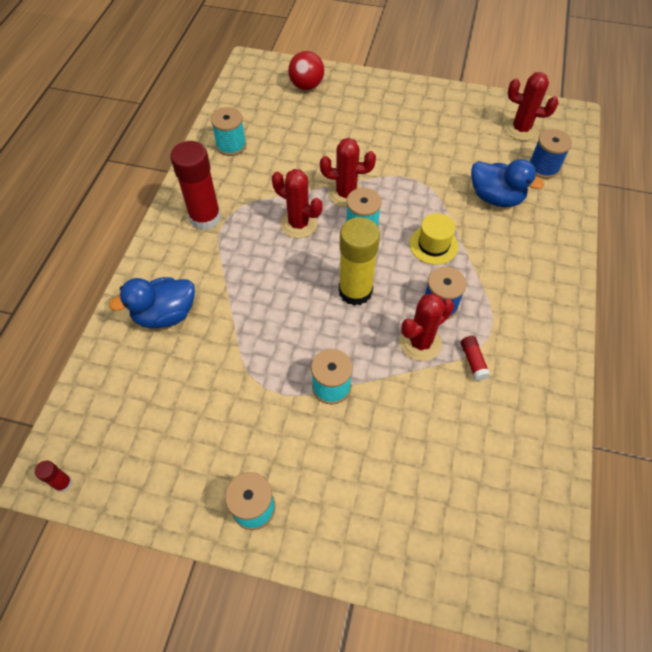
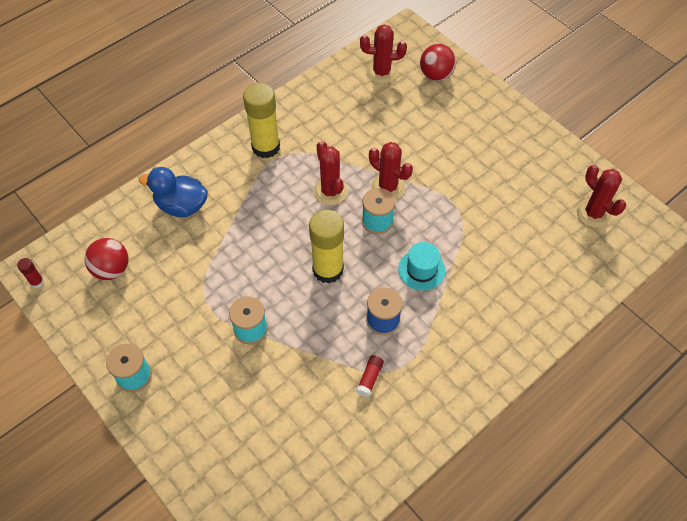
camera: 35 degrees right, 0 degrees up
(140, 418) = (112, 269): none -> red ball
(205, 218) = (266, 147): red glue stick -> yellow glue stick
(231, 145) = (332, 97): turquoise spool -> none
(420, 343) = (342, 339): red cactus -> red cactus (381, 72)
(433, 245) = (421, 270): yellow hat -> turquoise hat
(496, 198) = (511, 261): blue duck -> none
(543, 167) = (581, 259): blue spool -> none

